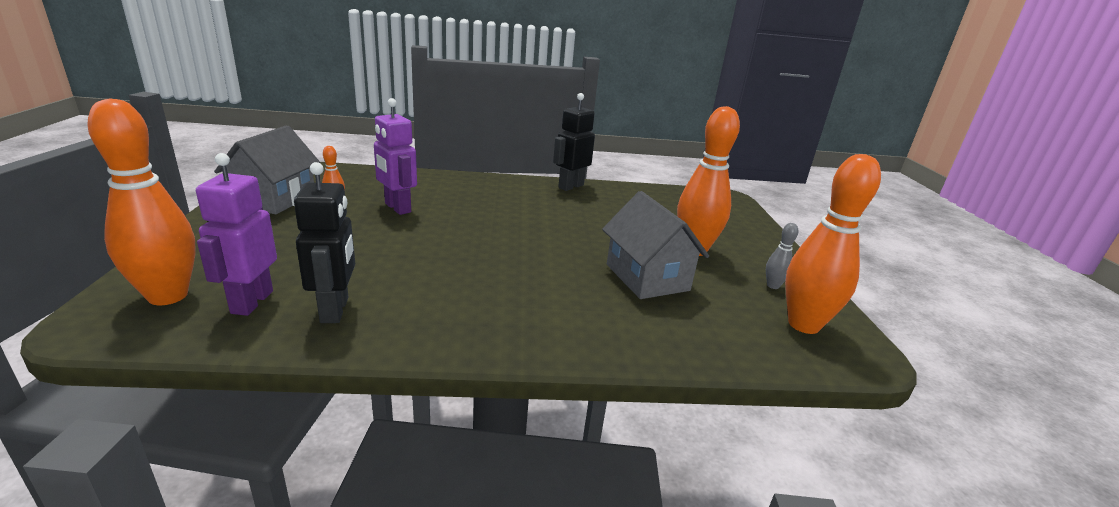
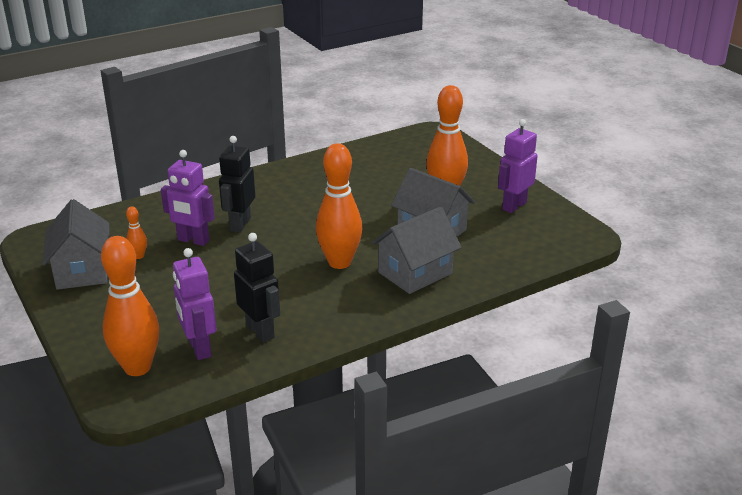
camera: 25 degrees left, 5 degrees up
(570, 186) = (304, 166): black robot -> black robot (240, 224)
(583, 314) = (415, 273): none -> grey house
(773, 286) = (514, 206): grey bowling pin -> purple robot
(803, 325) = (547, 228): orange bowling pin -> orange bowling pin (339, 262)

